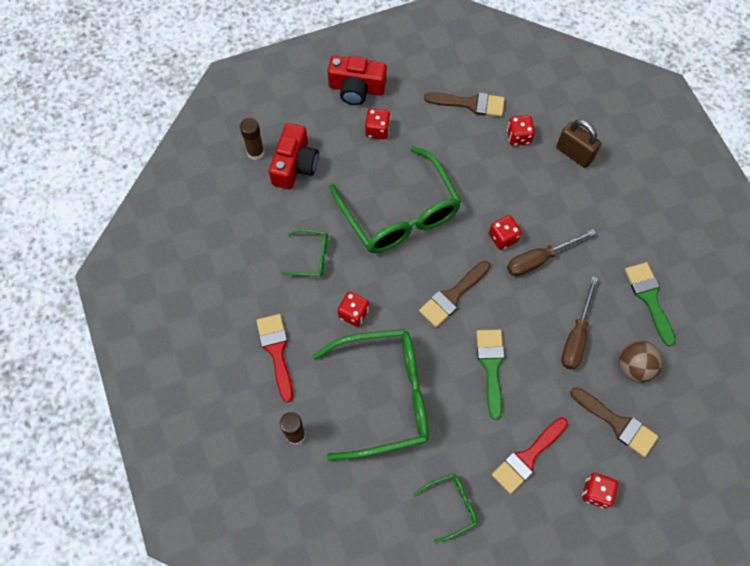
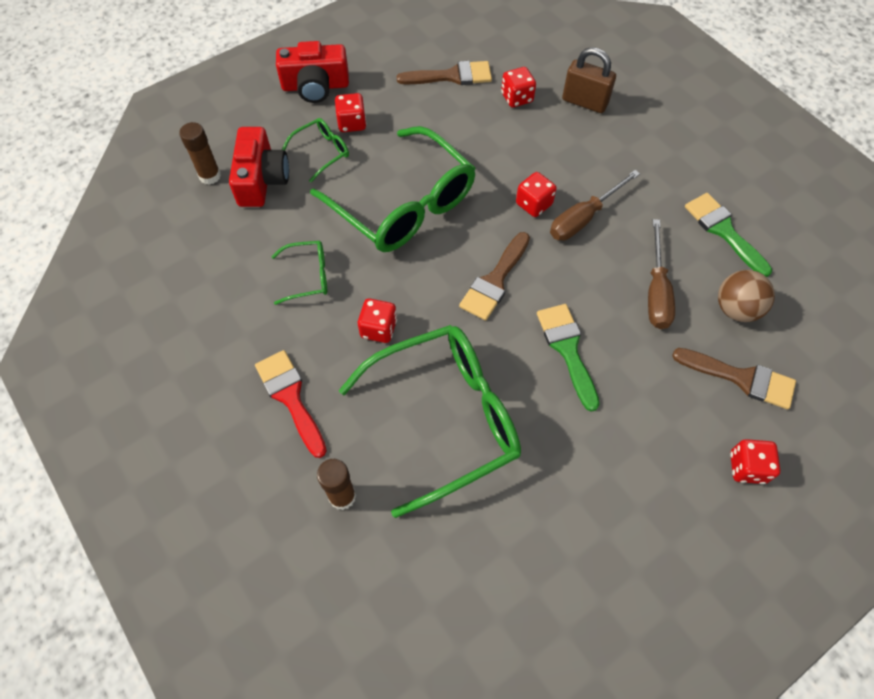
camera: 15 degrees left, 5 degrees down
(451, 506) = (573, 534): green glasses -> green glasses (322, 152)
(527, 457) = (648, 447): red brush -> none

